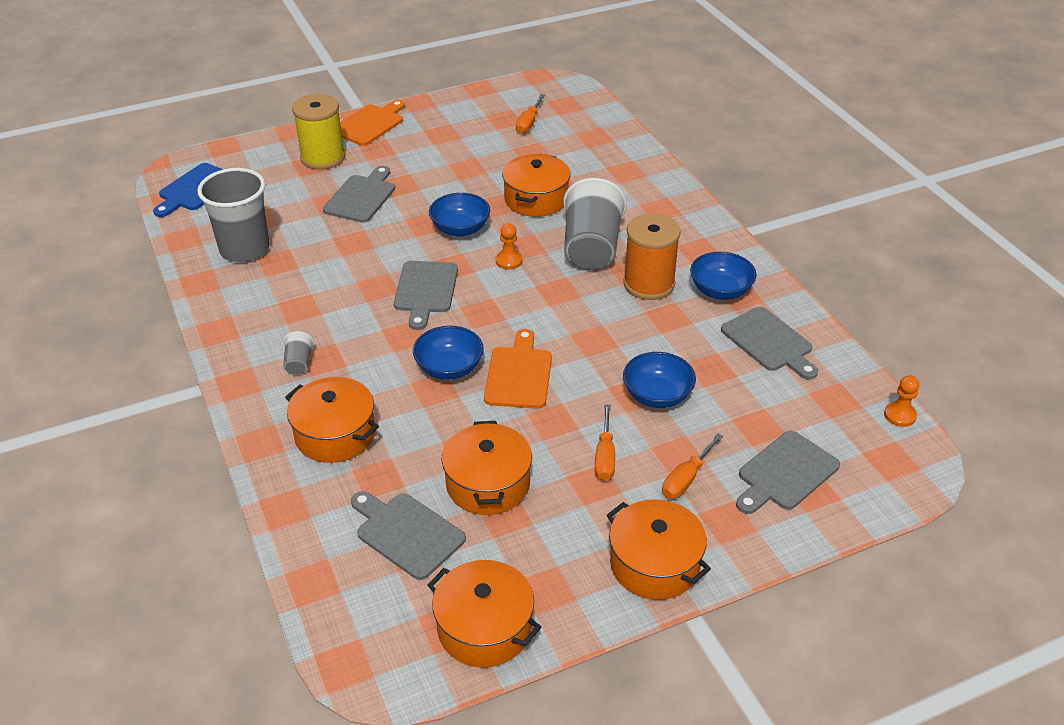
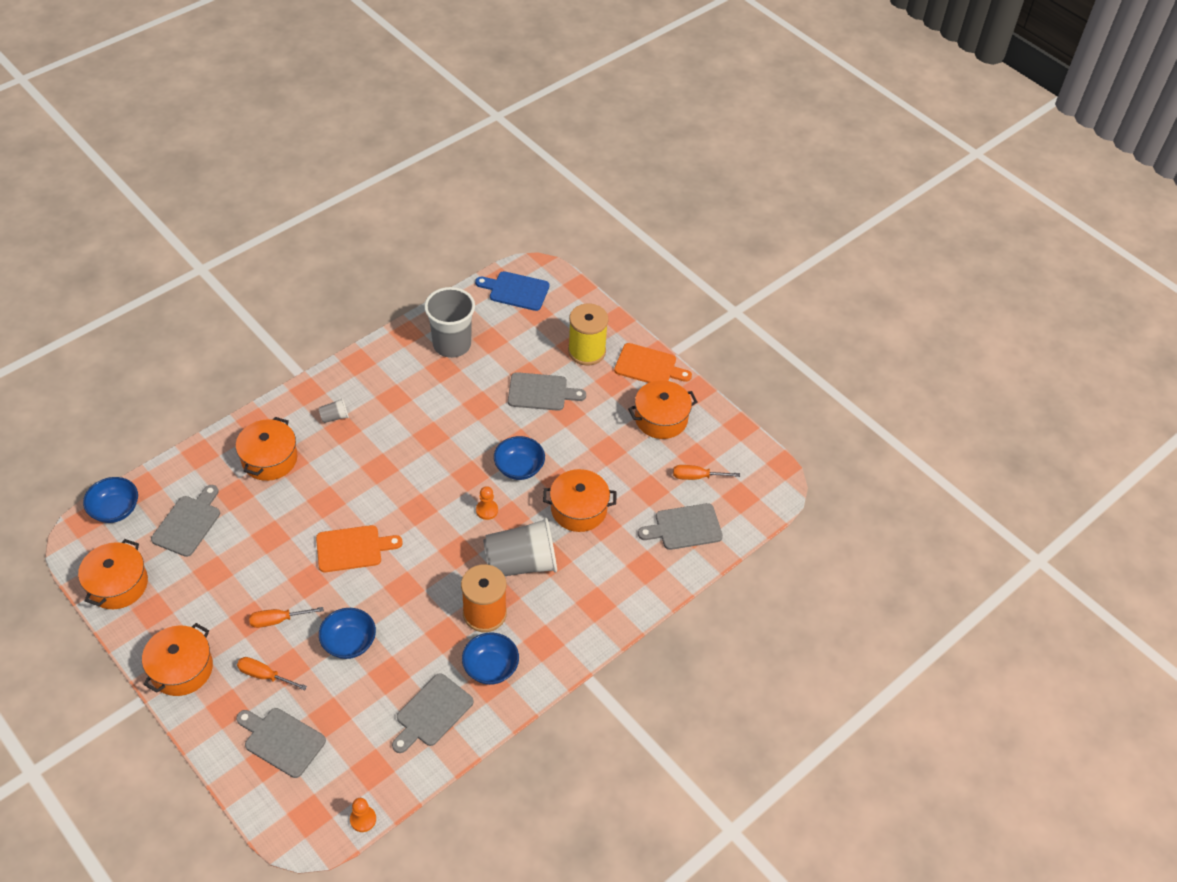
camera: 70 degrees right, 10 degrees up
(425, 290) = (434, 466): grey cutting board -> grey cutting board (684, 527)
(449, 368) = (349, 504): blue bowl -> blue bowl (115, 509)
(488, 484) = (239, 556): orange pot -> orange pot (661, 418)

